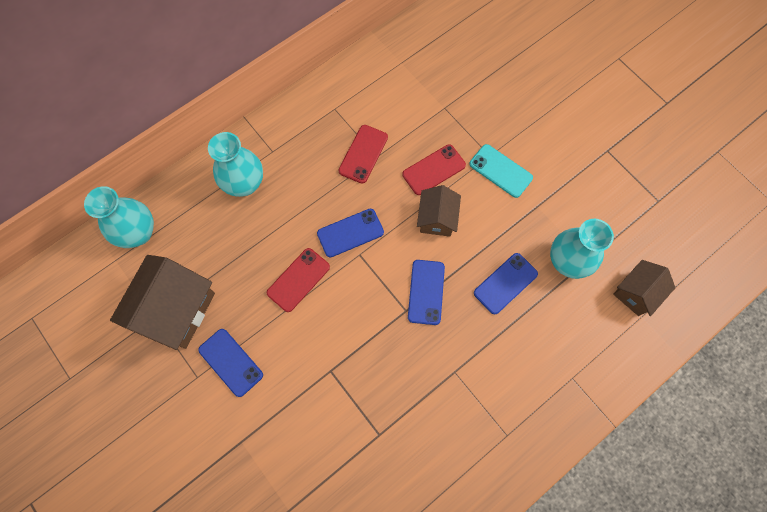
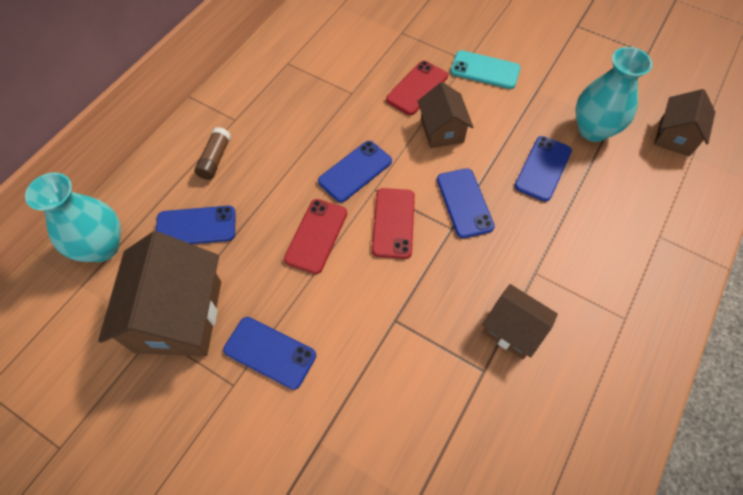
camera: 20 degrees left, 10 degrees down
(211, 239) = (196, 226): none -> blue phone
(245, 184) = (215, 159): turquoise vase -> brown glue stick
(363, 154) = (336, 94): red phone -> red phone (393, 223)
(415, 411) = (512, 329): none -> brown house

